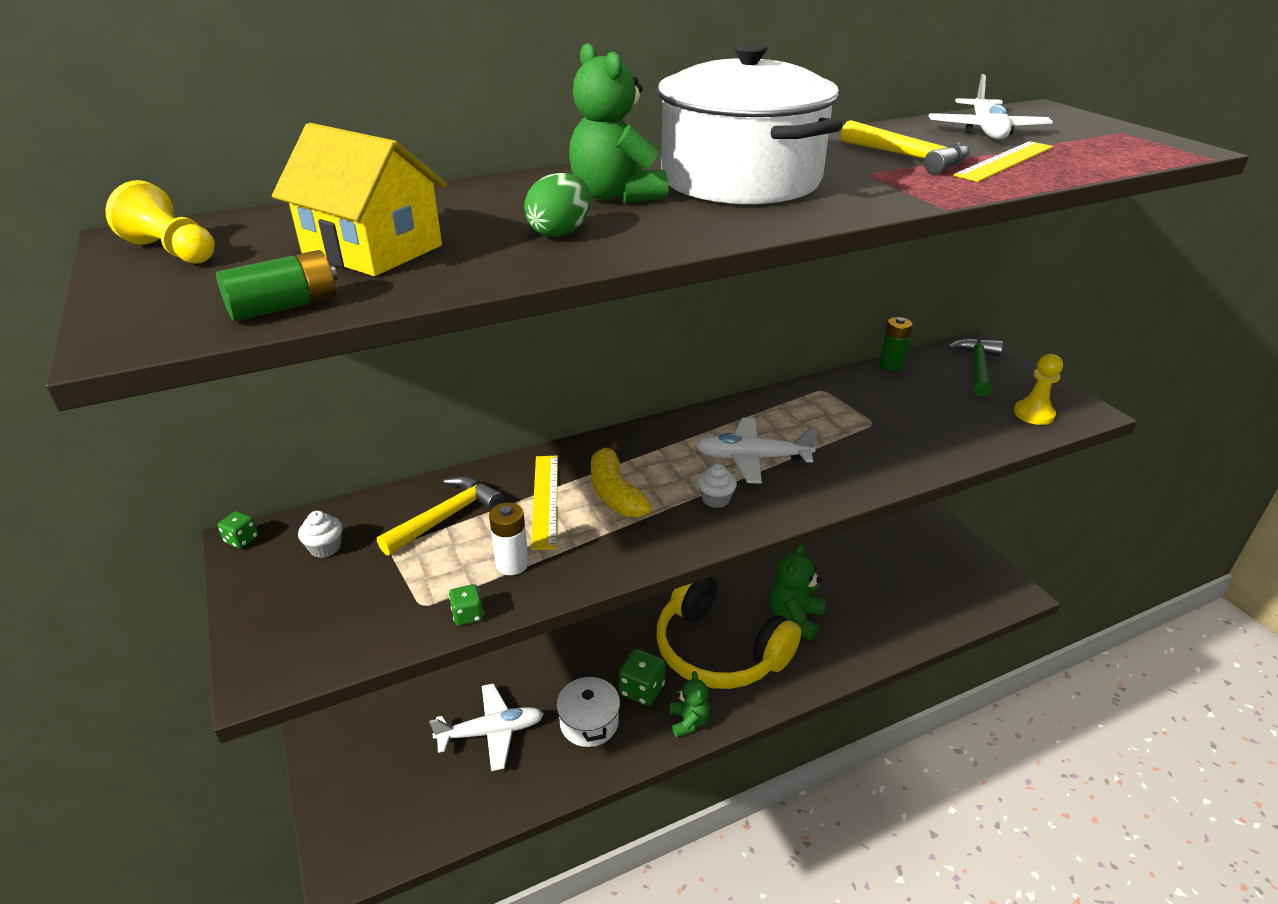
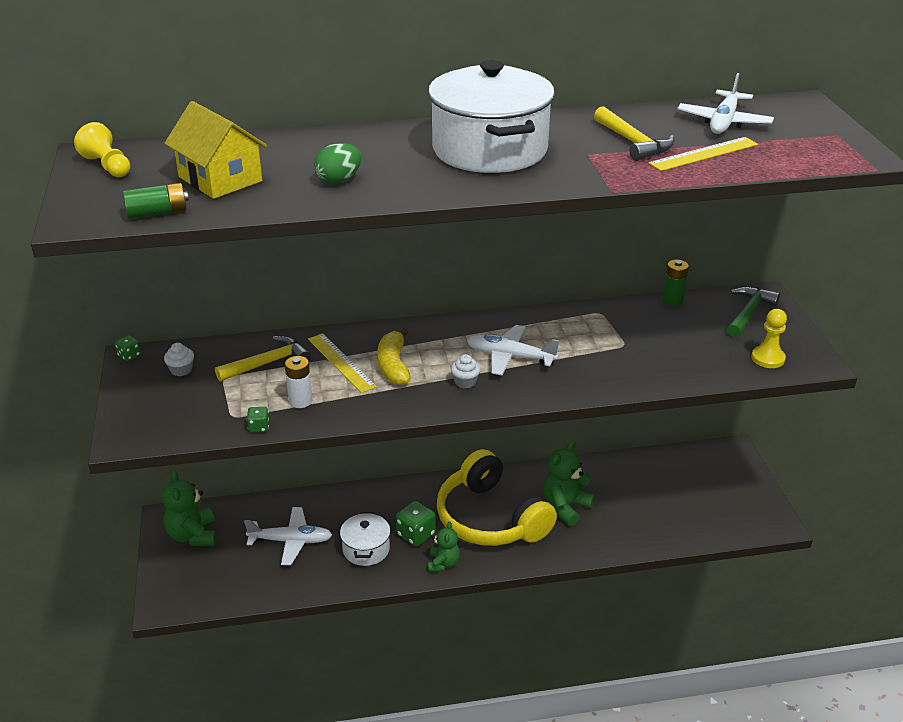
camera: 15 degrees right, 0 degrees up
(545, 500) = (341, 362): yellow ruler -> yellow ruler turned 45 degrees counterclockwise
(615, 196) = (393, 154): green teddy bear -> green teddy bear (193, 535)

